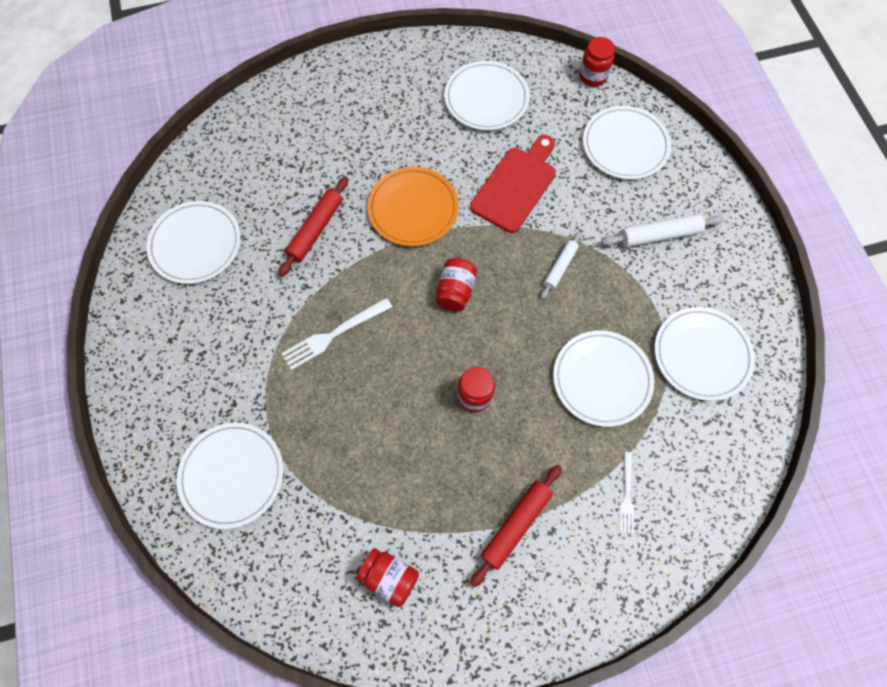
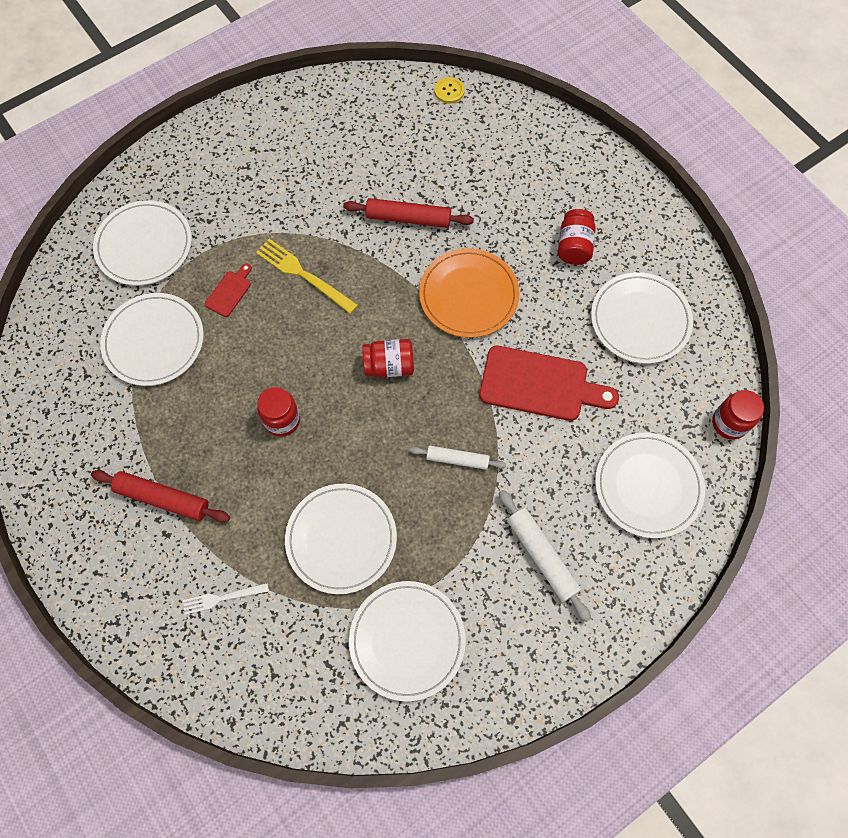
camera: 70 degrees right, 0 degrees up
(195, 244) = (353, 128): white plate -> white plate (154, 341)
(198, 154) = (449, 91): none -> yellow button
(323, 406) = (229, 292): none -> red cutting board
(334, 334) = (304, 275): white fork -> yellow fork
(389, 577) = (87, 403): red jar -> red jar (574, 246)

